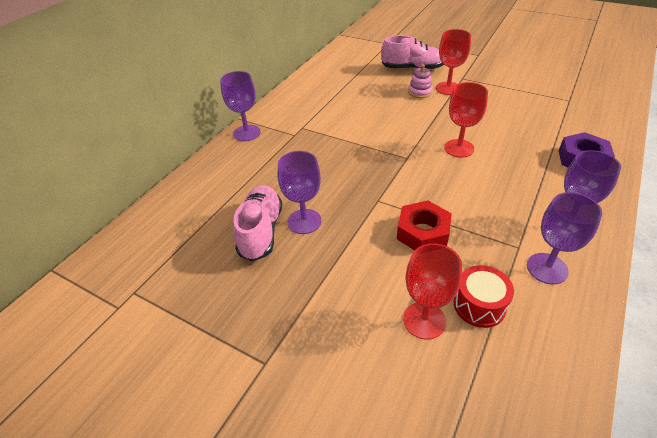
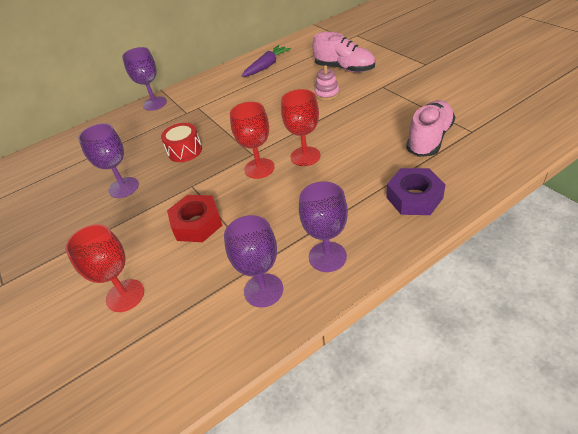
camera: 30 degrees right, 0 degrees up
(261, 231) = (89, 186): pink shoe -> pink shoe (429, 139)
(334, 78) = (267, 66): none -> purple carrot
(448, 88) = (357, 94): red goblet -> red goblet (259, 168)
(479, 305) = (176, 300): red drum -> red drum (185, 151)

